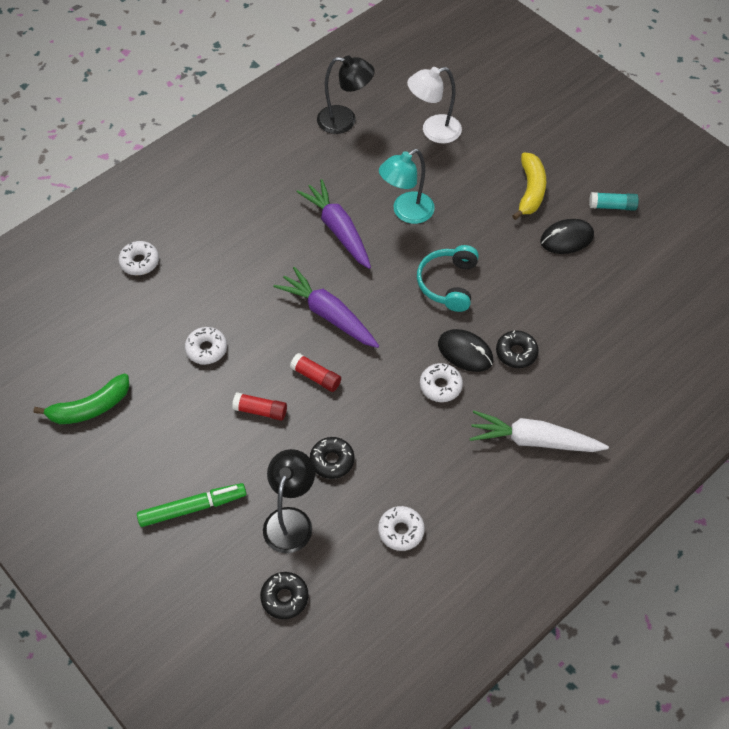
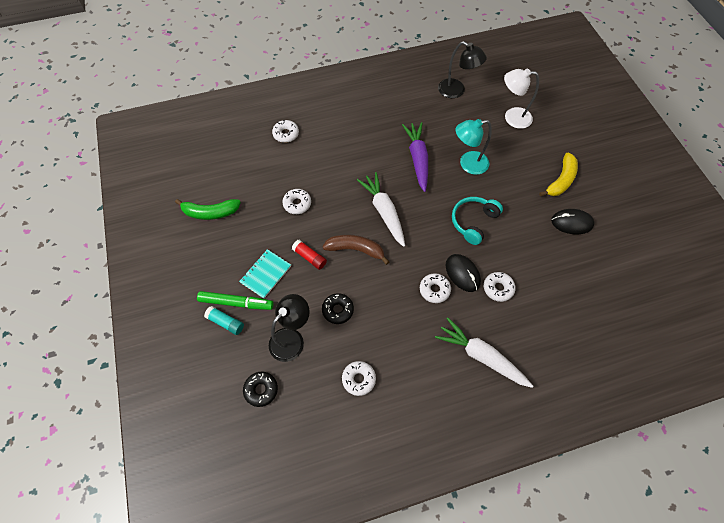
camera: 25 degrees right, 5 degrees up
(213, 456) = (266, 274): none -> turquoise notebook
(316, 377) = (355, 249): red glue stick -> brown banana
(328, 315) = (384, 212): purple carrot -> white carrot
(516, 353) = (498, 288): black donut -> white donut
(612, 206) = (616, 212): turquoise glue stick -> turquoise glue stick (226, 322)

